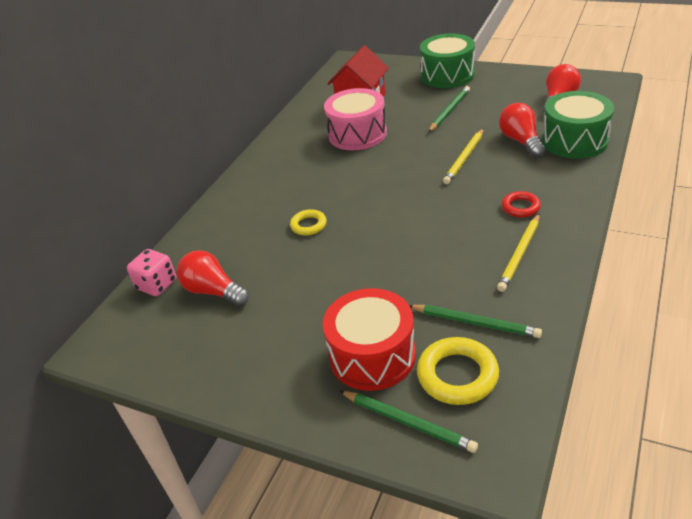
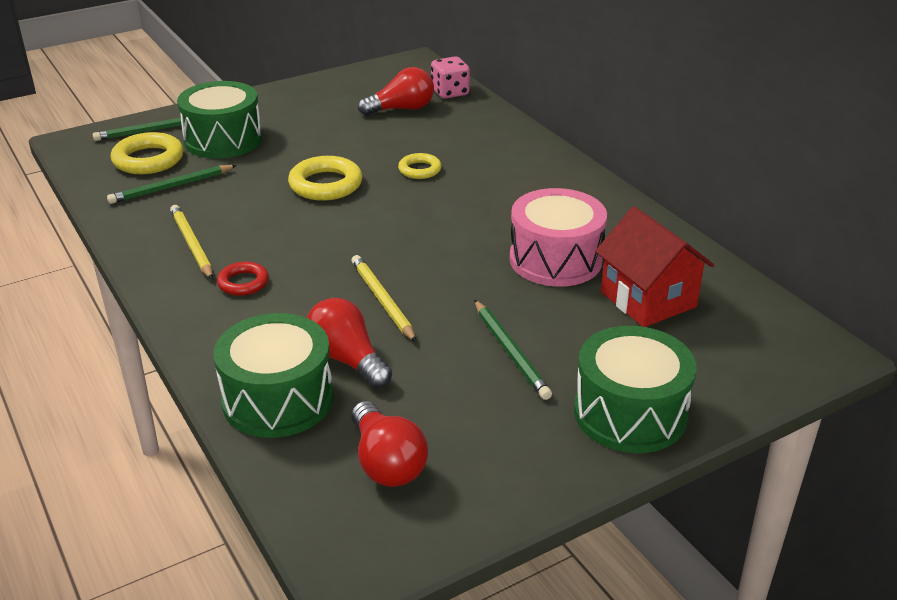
camera: 120 degrees right, 5 degrees down
(372, 355) = (223, 140): red drum -> green drum
(376, 251) = (326, 184): none -> yellow ring
(521, 141) = (347, 359): red light bulb -> red light bulb turned 150 degrees counterclockwise

